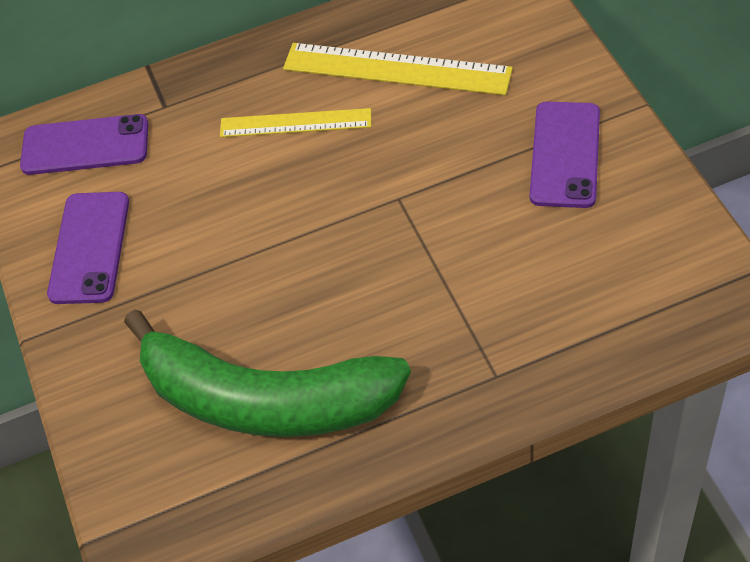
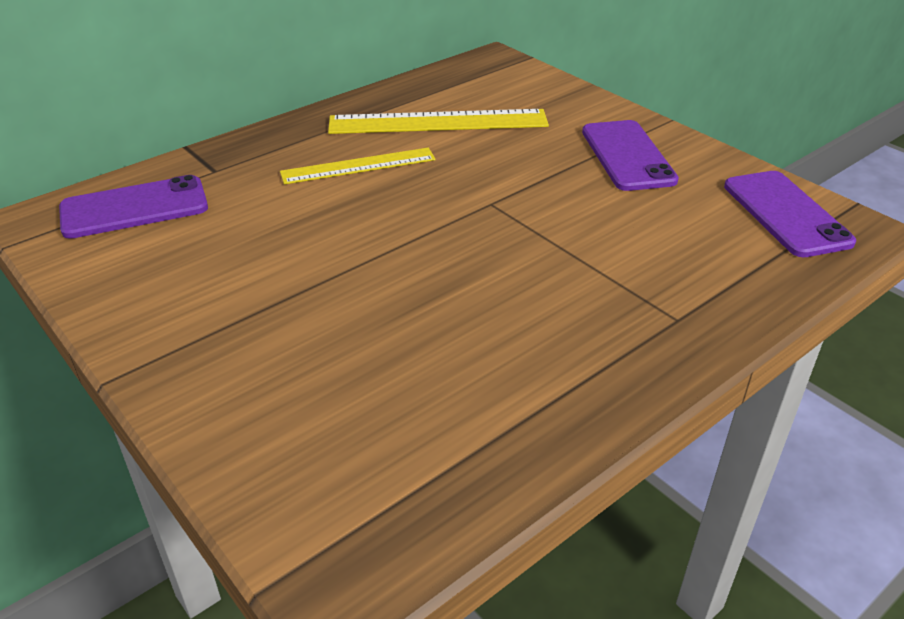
camera: 25 degrees left, 15 degrees down
(90, 248) = (165, 286): purple phone -> purple phone (786, 214)
(265, 400) = (437, 386): green banana -> none

